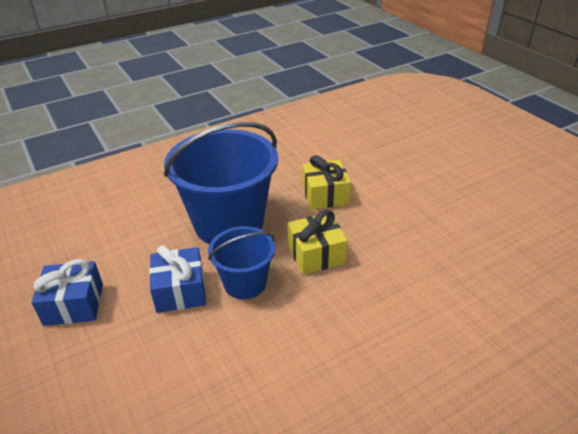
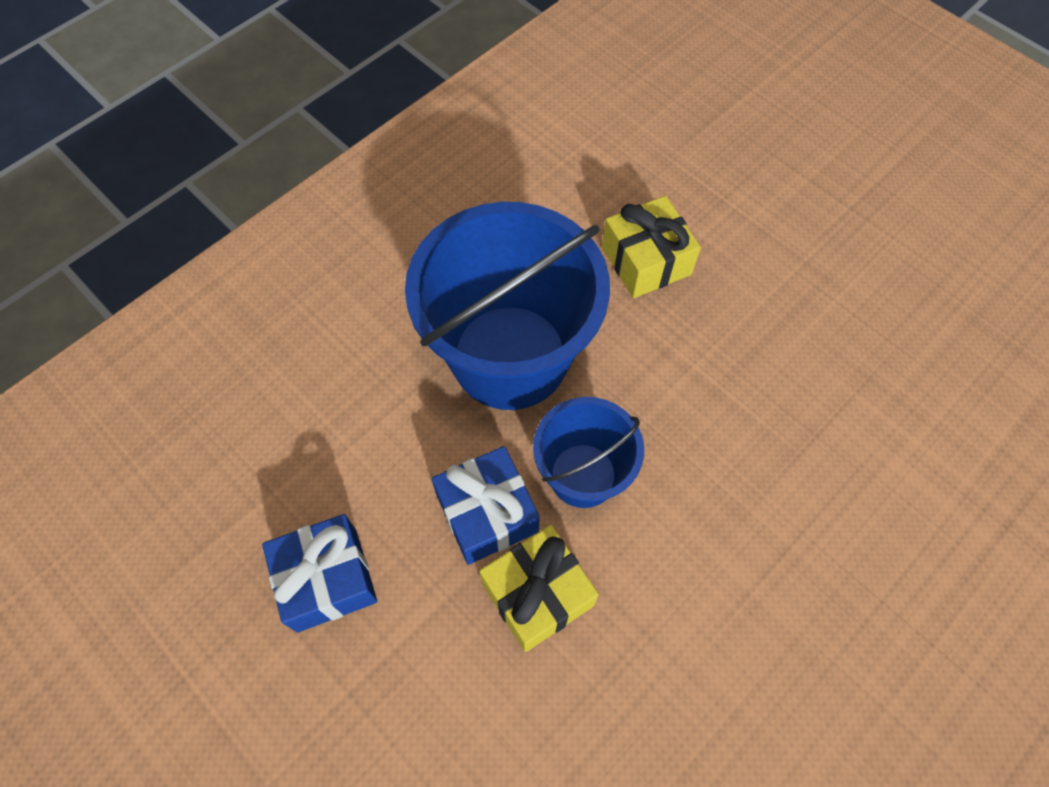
camera: 15 degrees left, 25 degrees up
(316, 254) = (673, 392): yellow gift -> yellow gift (537, 594)

